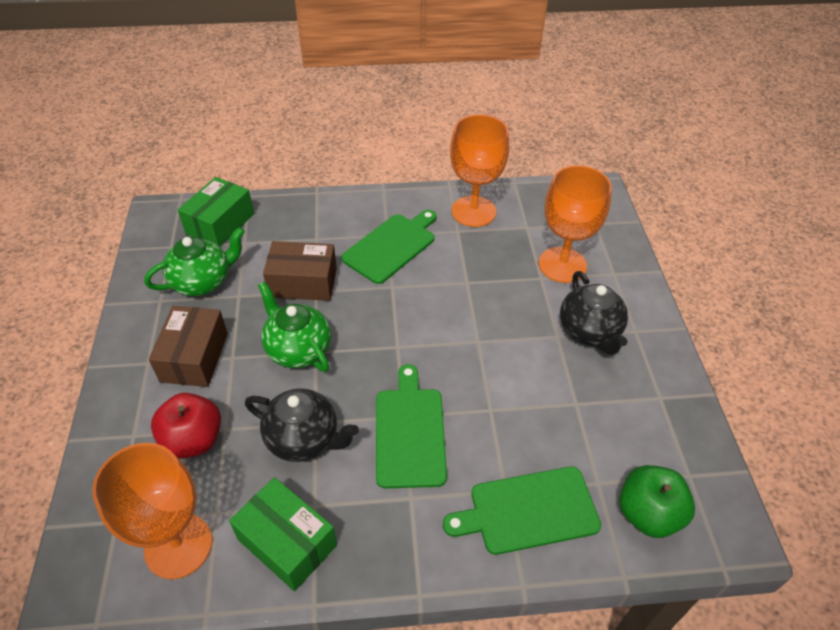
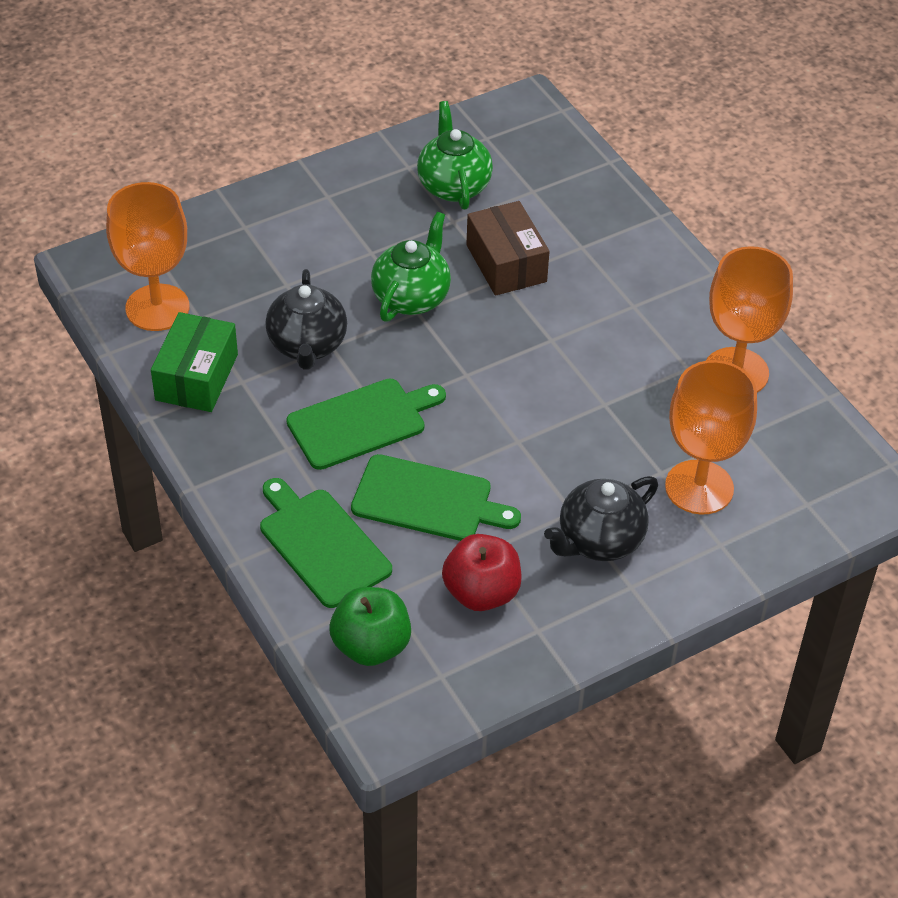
camera: 65 degrees right, 0 degrees up
(193, 440) = (262, 269): red apple -> red apple (481, 593)
(194, 357) = (354, 225): brown box -> none
(203, 282) = (453, 186): green teapot -> green teapot turned 135 degrees counterclockwise
(220, 224) = (547, 159): green box -> none
(391, 246) = (616, 316): green cutting board -> green cutting board (427, 500)

